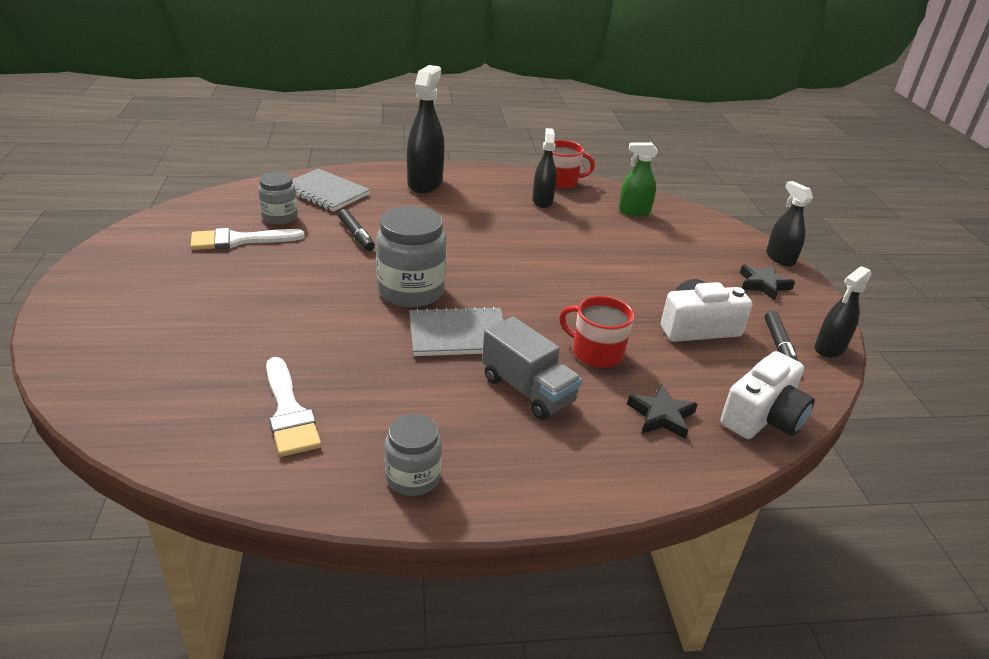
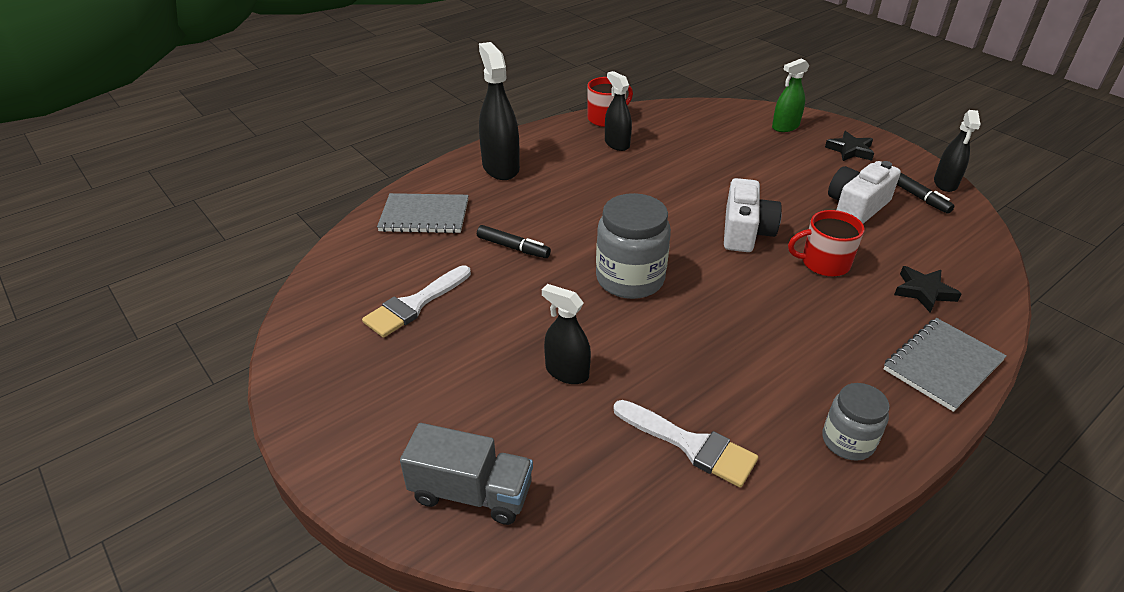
camera: 30 degrees left, 5 degrees up
(280, 217) = (418, 261): grey jar -> none
(458, 334) = (716, 300): grey notebook -> grey notebook (942, 365)
(527, 390) = (823, 320): grey truck -> grey truck (471, 493)
(634, 211) = (694, 124): green spray bottle -> green spray bottle (785, 127)
(763, 417) = (975, 258): white camera -> white camera (745, 232)
(780, 258) = (833, 123): black spray bottle -> black spray bottle (567, 372)

